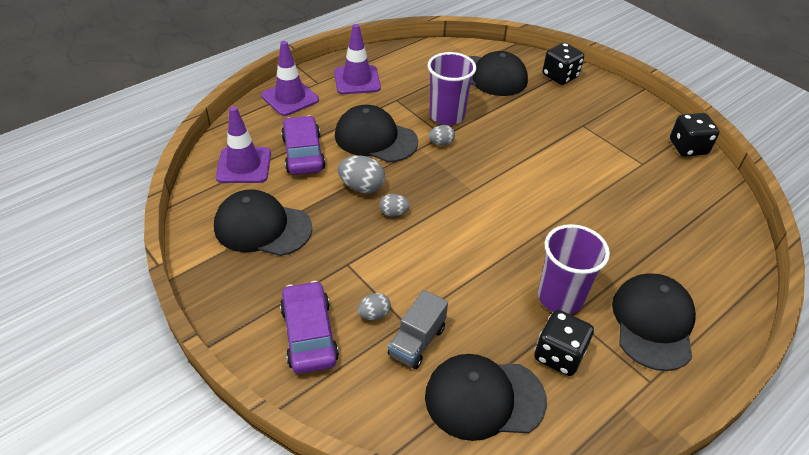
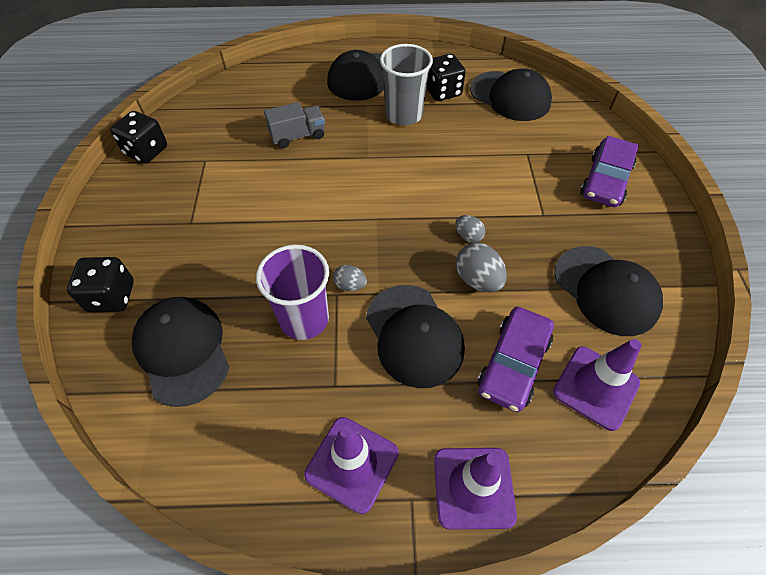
camera: 140 degrees left, 10 degrees up
(374, 314) = (547, 169): grey egg -> none
(417, 341) = (528, 140): grey truck -> grey truck (298, 136)
(560, 297) = (404, 115): purple cup -> grey cup

